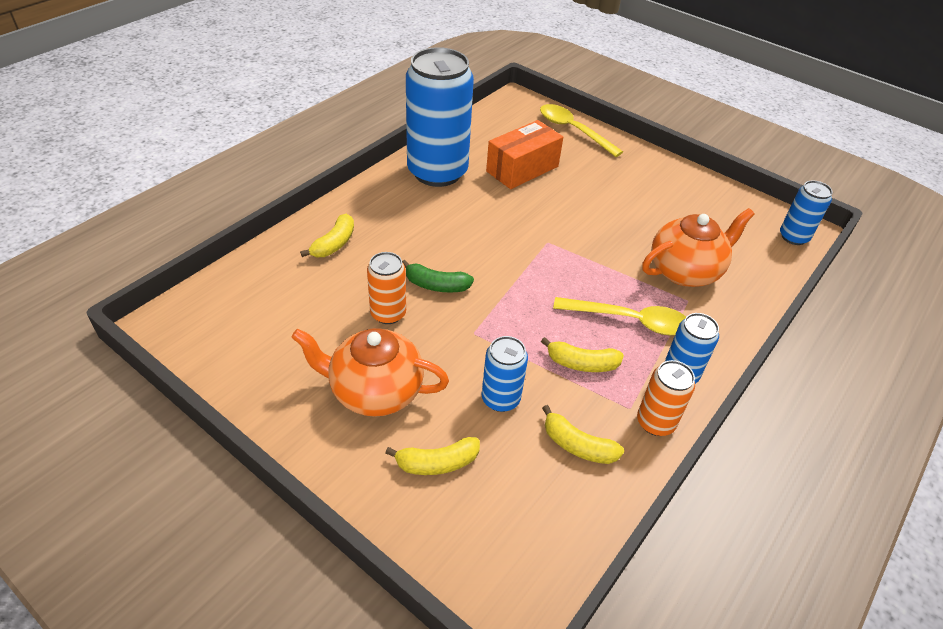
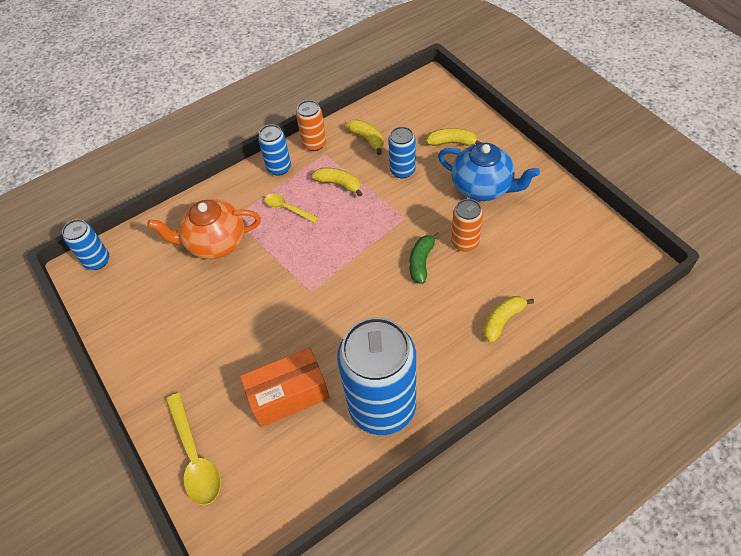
camera: 155 degrees left, 10 degrees up
(374, 391) = (483, 187): orange teapot -> blue teapot
(436, 285) = (421, 262): green banana -> green banana turned 105 degrees counterclockwise
(630, 321) = (287, 208): yellow spoon -> yellow spoon, size x0.60

